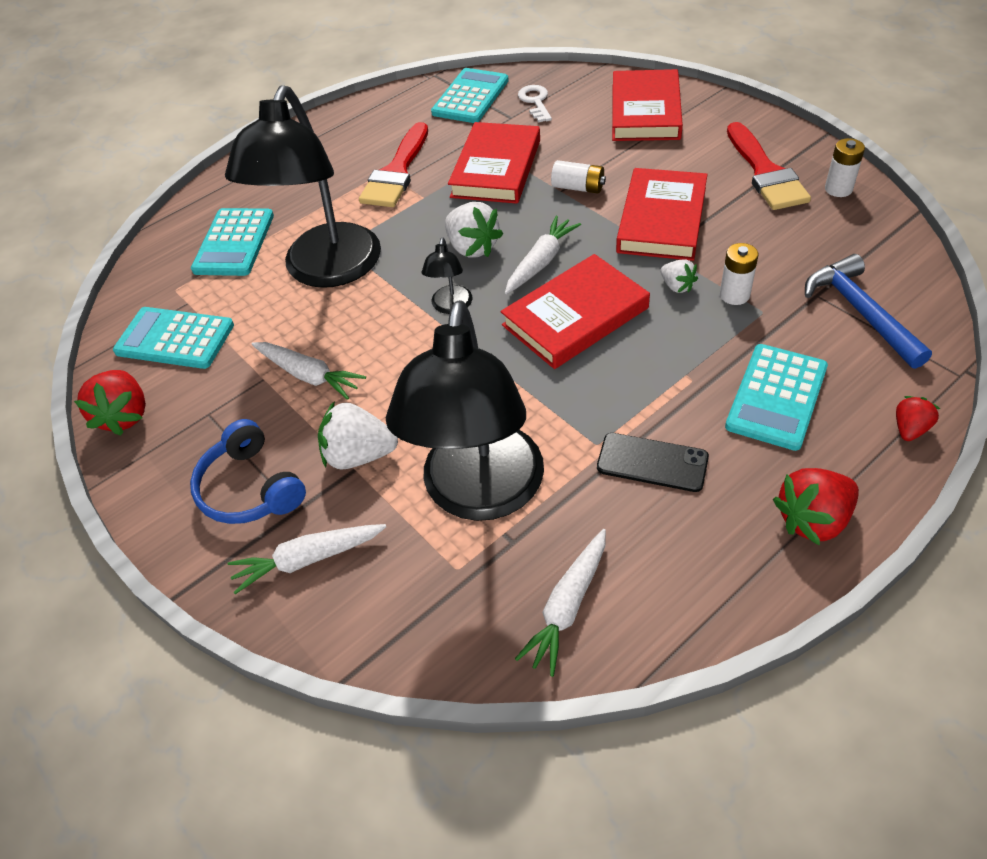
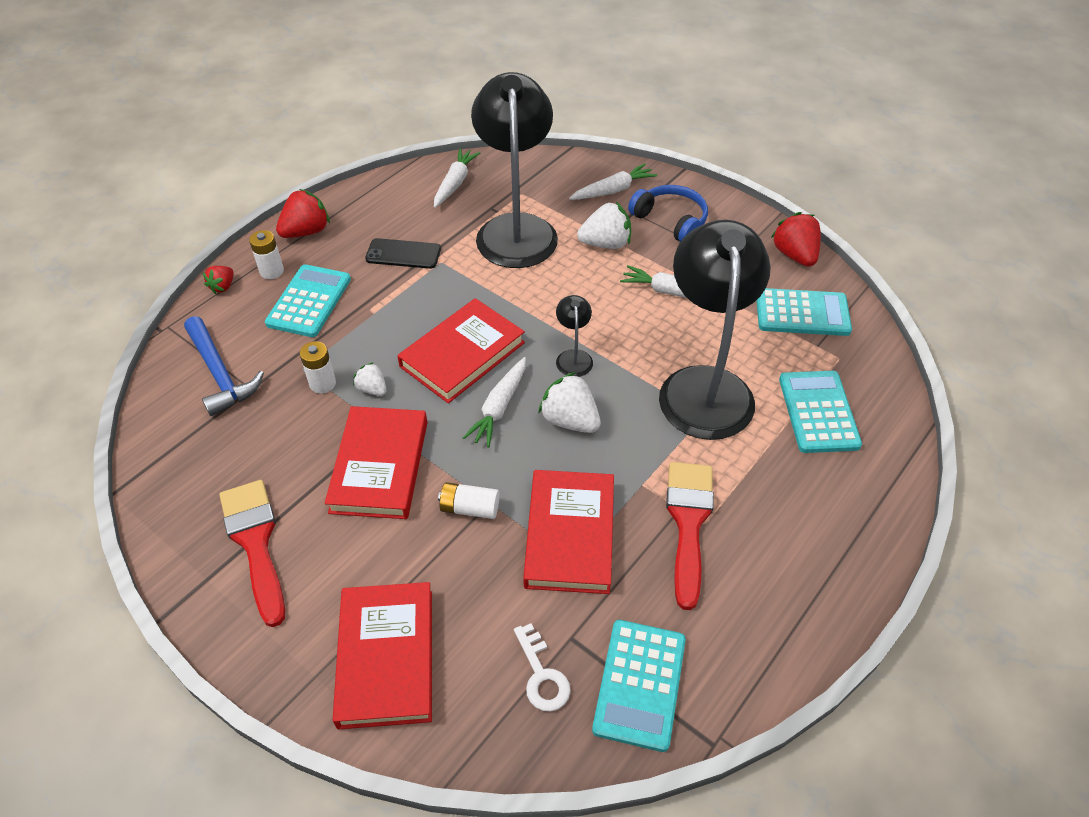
camera: 165 degrees right, 0 degrees up
(838, 189) = (183, 520): white battery -> white battery (272, 271)

